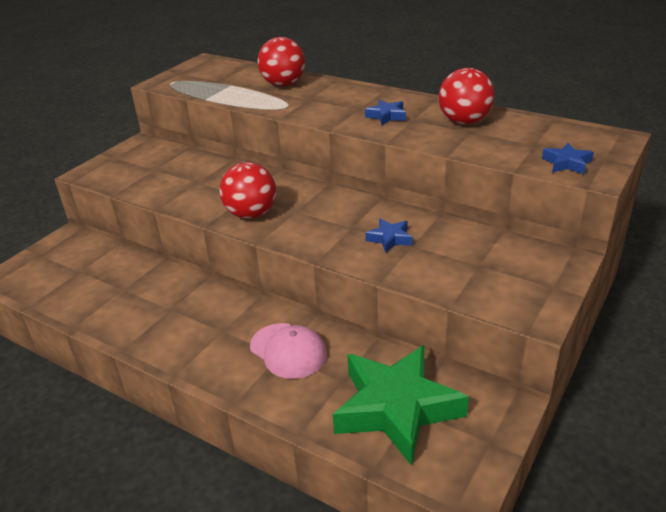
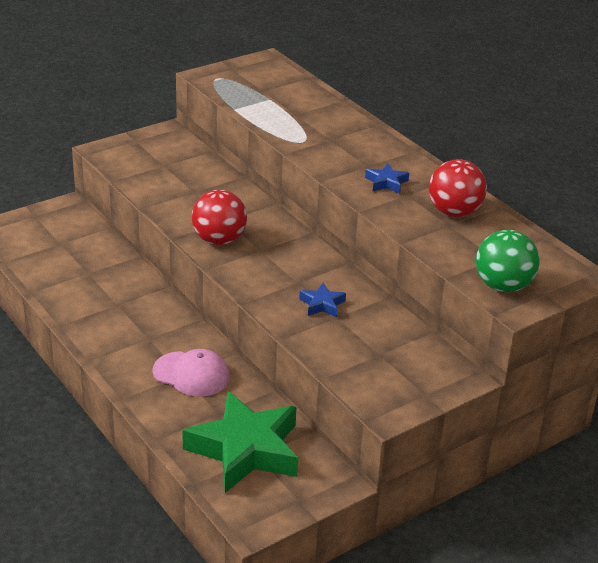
camera: 20 degrees right, 0 degrees up
(283, 84) = (320, 114): red ball -> none
(288, 351) = (191, 374): pink cap -> pink cap turned 45 degrees counterclockwise
(567, 163) = (503, 286): blue star -> green ball

